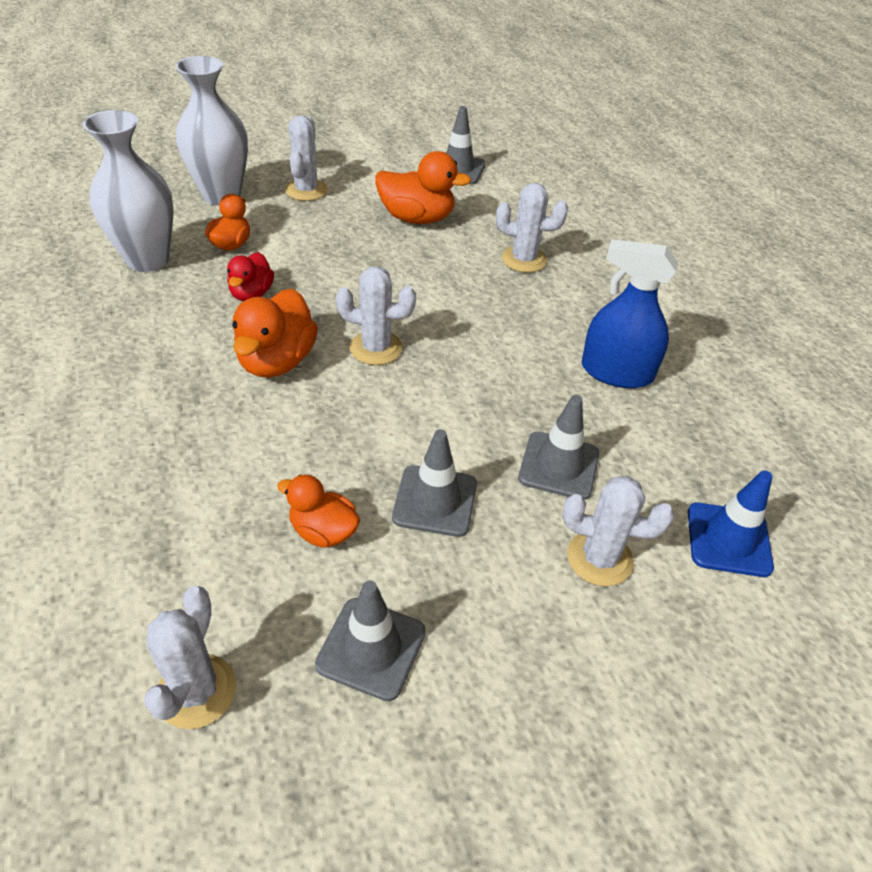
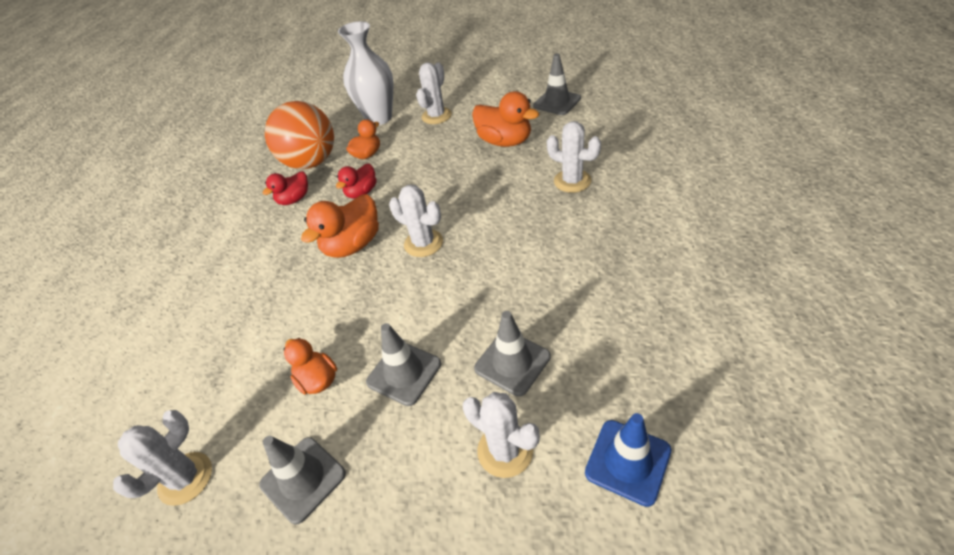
camera: 30 degrees right, 0 degrees up
(147, 260) = (311, 162): white vase -> orange ball
(150, 311) = (294, 199): none -> red duck
(616, 372) = (602, 288): blue spray bottle -> none

